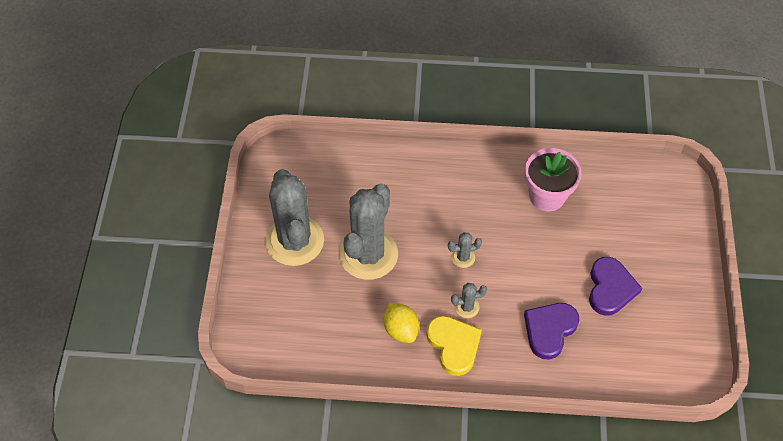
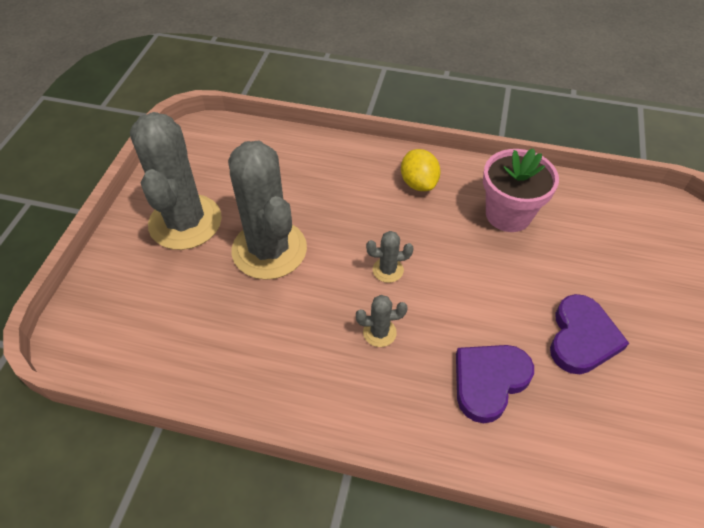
camera: 10 degrees right, 5 degrees down
(368, 254) = (269, 250): grey cactus -> grey cactus turned 60 degrees counterclockwise
(401, 330) = (283, 348): yellow lemon -> yellow lemon (418, 183)
(454, 345) = (350, 381): yellow heart -> none

